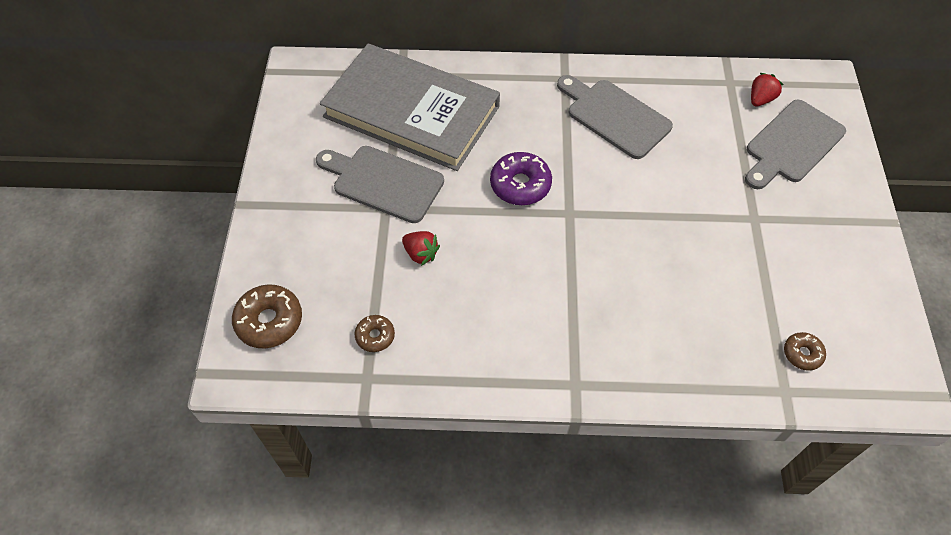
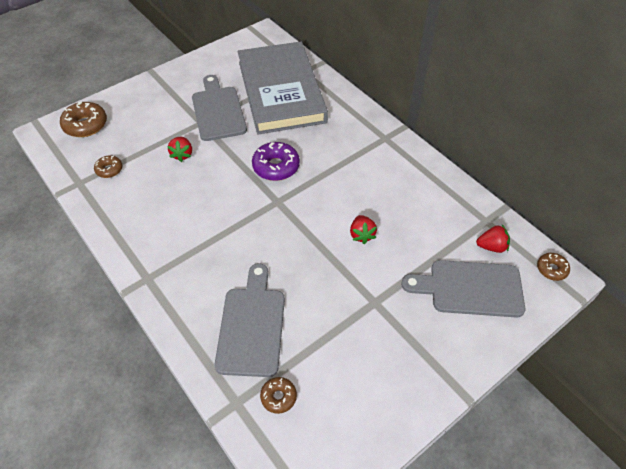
camera: 50 degrees right, 5 degrees down
(614, 116) = (381, 178): grey cutting board -> grey cutting board (252, 326)
(670, 176) = (361, 235): none -> red strawberry
(814, 80) = (551, 269): none -> brown donut

